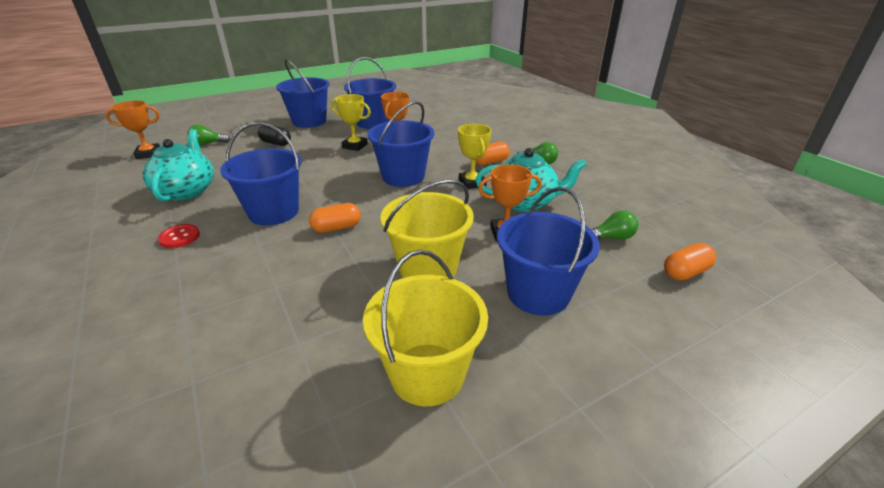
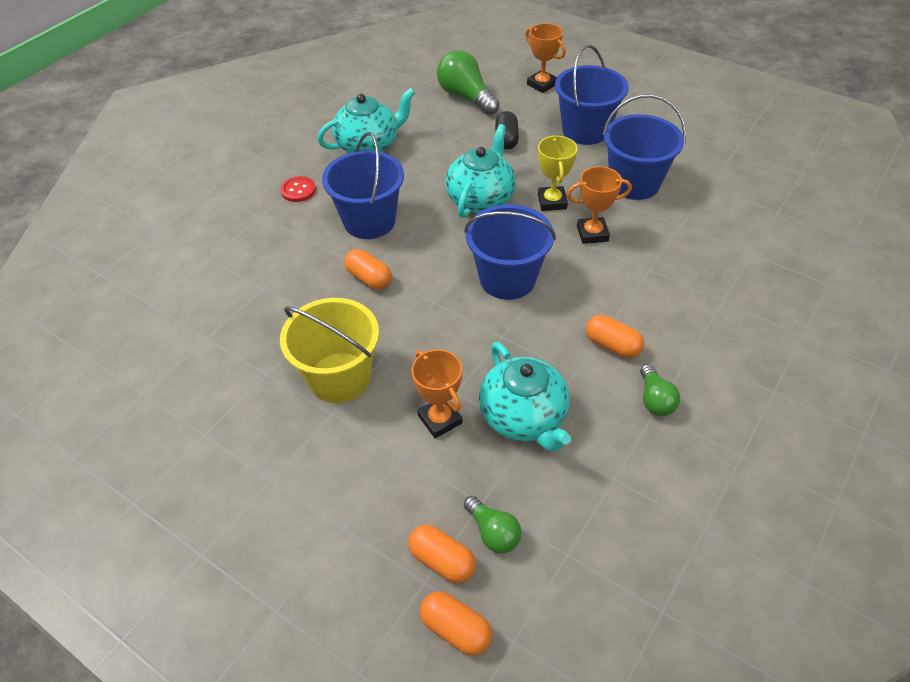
camera: 65 degrees right, 15 degrees up
(148, 154) = (416, 77): orange trophy -> orange trophy (542, 84)
(208, 144) = (466, 97): green light bulb -> green light bulb, size x1.75
(318, 165) = (481, 199): none -> turquoise teapot
(427, 373) = (203, 434): yellow bucket -> none
(472, 183) = (538, 348): yellow trophy -> none
(538, 293) = (341, 482): blue bucket -> none
(628, 263) = (442, 561): none -> orange capsule

